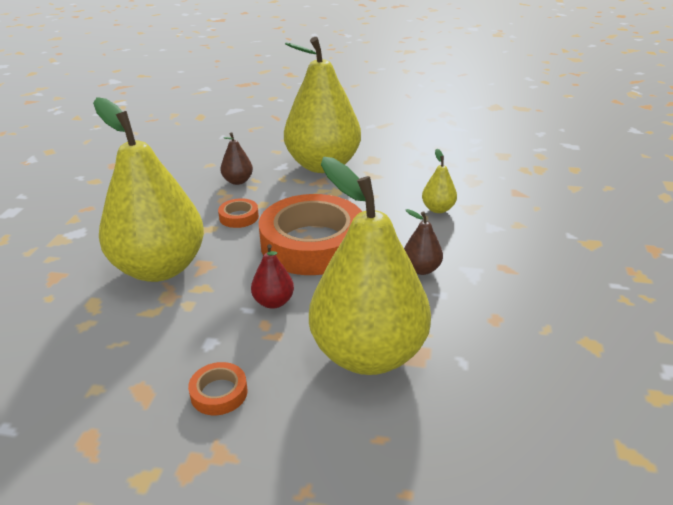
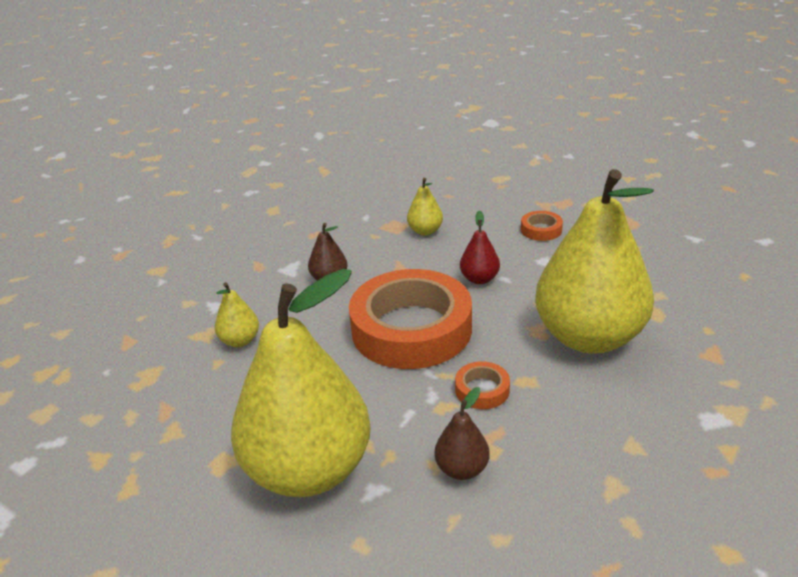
camera: 155 degrees left, 0 degrees up
(368, 354) = (425, 231): yellow pear -> yellow pear, size x0.40

